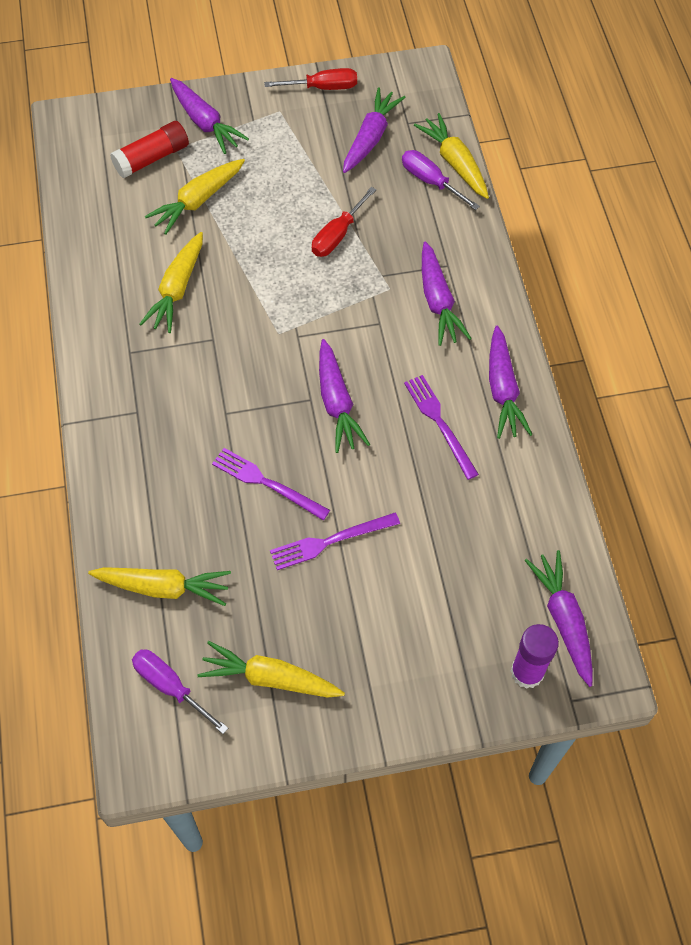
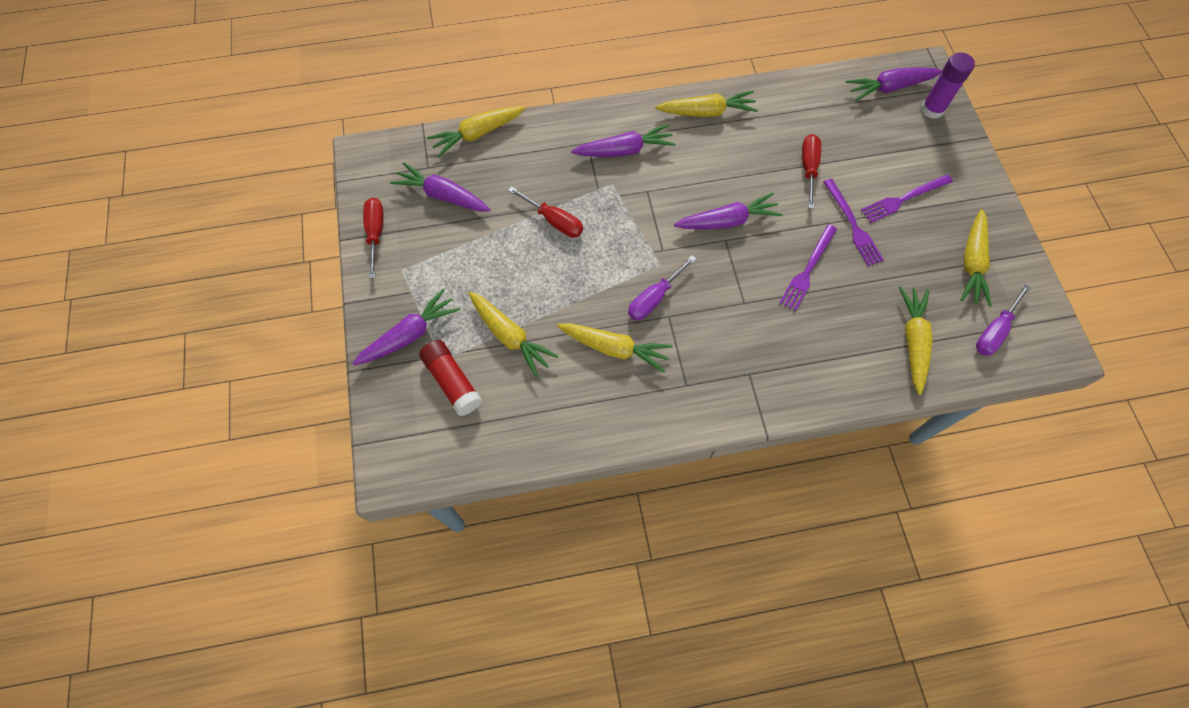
camera: 90 degrees left, 5 degrees up
(416, 499) = (808, 169): none -> red screwdriver
(431, 182) = (497, 151): purple screwdriver -> purple screwdriver (654, 298)
(439, 423) = (740, 152): purple fork -> purple fork (904, 199)
(503, 390) = (707, 112): purple carrot -> yellow carrot

